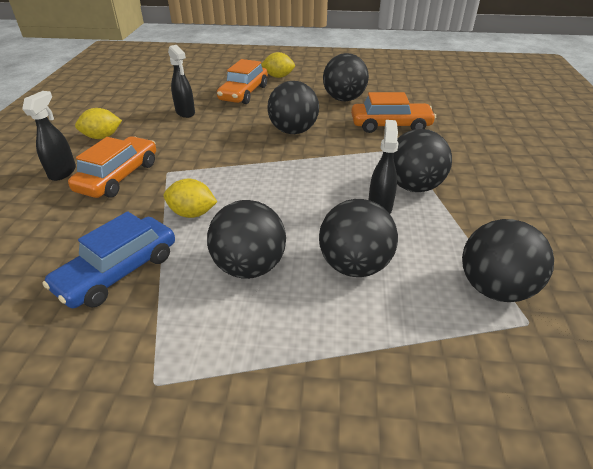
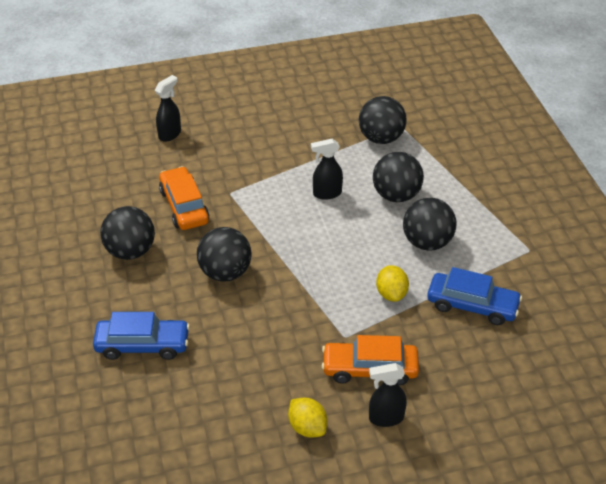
camera: 110 degrees left, 5 degrees up
(185, 113) = (218, 379): black spray bottle -> black spray bottle (170, 134)
(243, 93) = (142, 345): orange car -> blue car
(278, 77) = (76, 328): yellow lemon -> none
(413, 186) = (288, 180): black ball -> none

